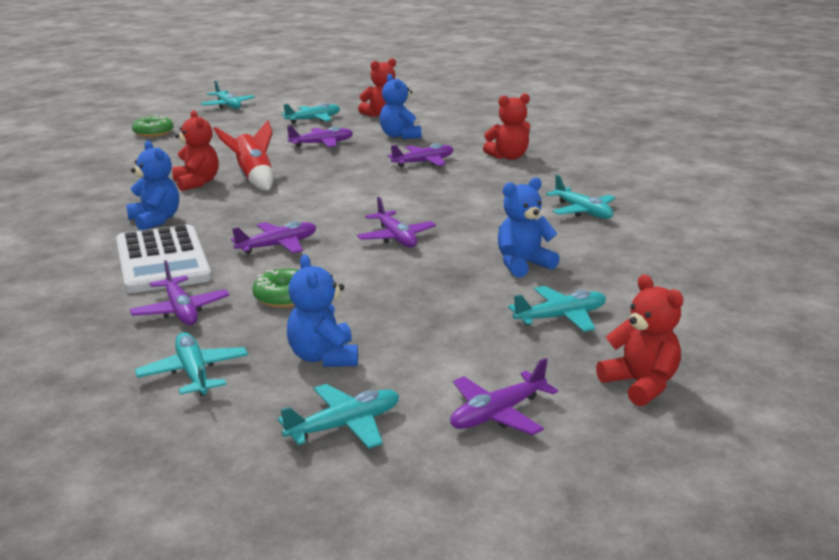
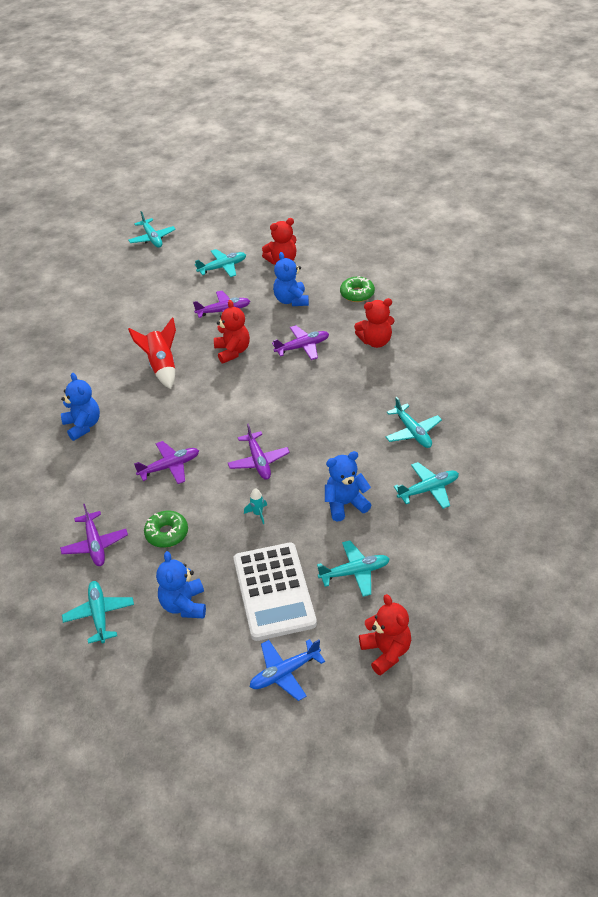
camera: 10 degrees right, 20 degrees up
(153, 133) = (87, 286): green donut -> green donut (357, 294)
(162, 260) = (85, 481): white calculator -> white calculator (274, 591)
(197, 183) = (117, 371): red teddy bear -> red teddy bear (232, 351)
(345, 425) = (187, 676): turquoise plane -> turquoise plane (428, 489)
(408, 276) = (258, 514): none -> turquoise rocket
(497, 414) = (284, 673): purple plane -> blue plane

